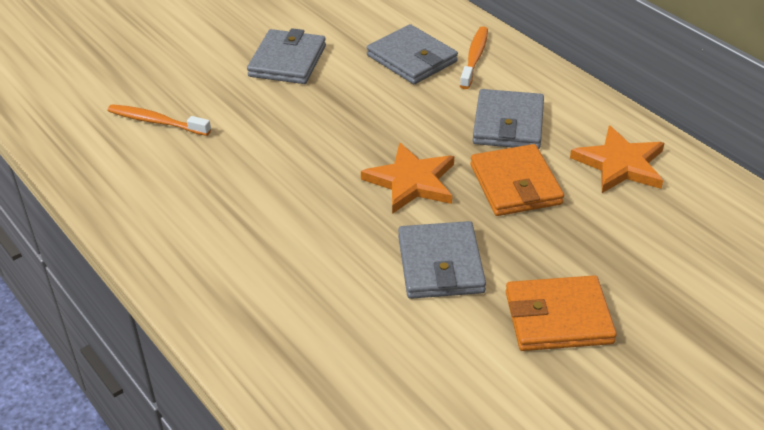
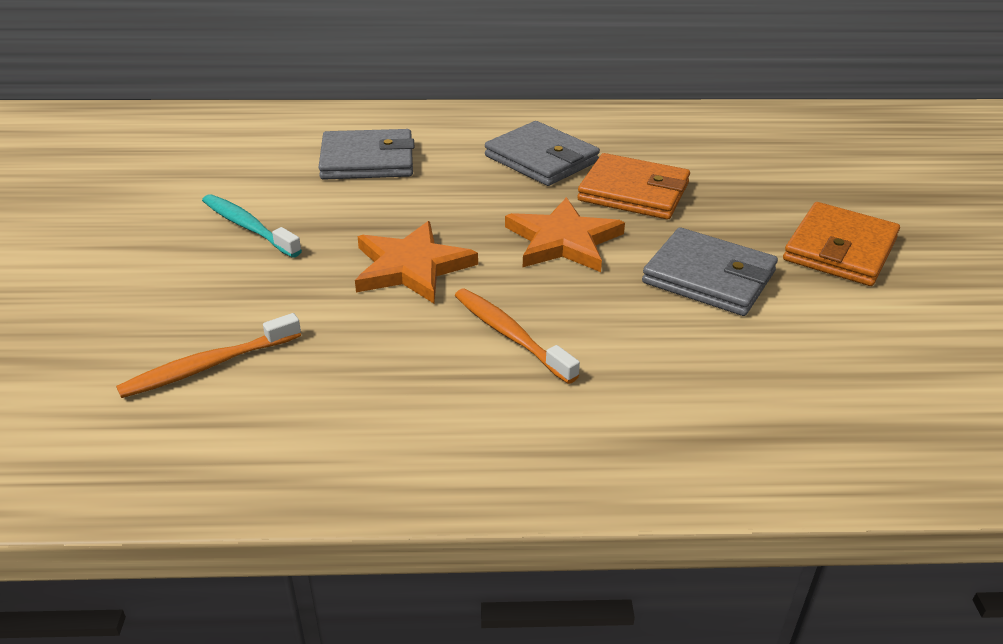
camera: 55 degrees left, 5 degrees down
(287, 61) = (248, 227): grey wallet -> turquoise toothbrush
(474, 57) = (418, 132): orange toothbrush -> orange toothbrush (510, 335)
(620, 164) = (663, 138): orange star -> orange star (411, 267)

